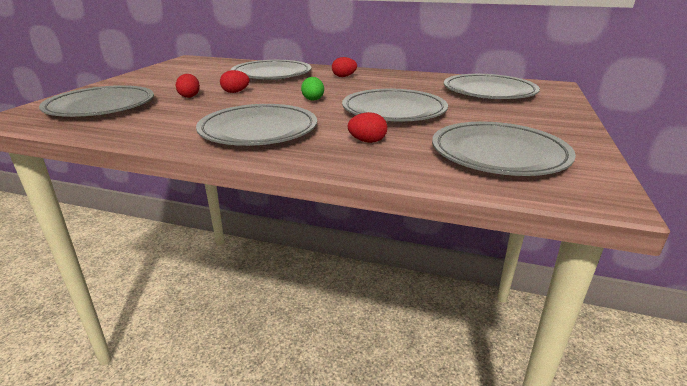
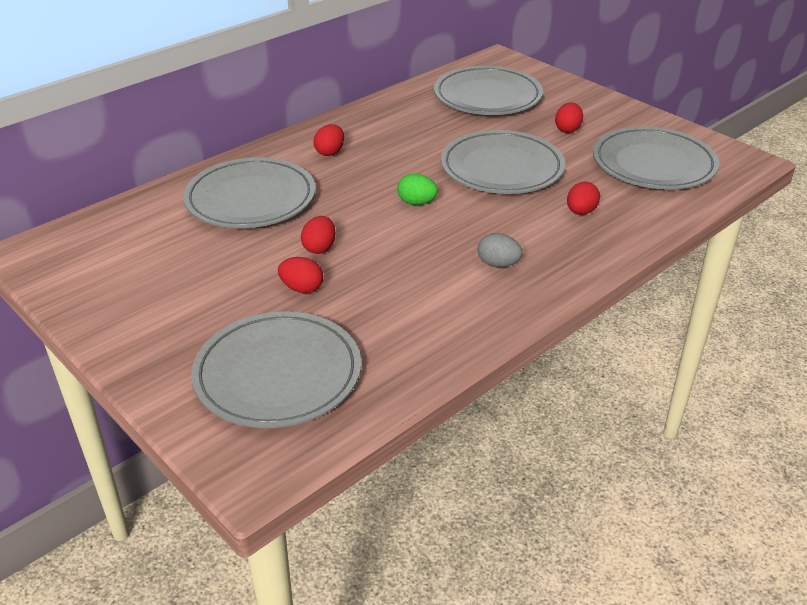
camera: 60 degrees left, 10 degrees up
(258, 130) = (498, 264): grey plate -> grey egg
(492, 118) = (567, 129): none -> red egg

